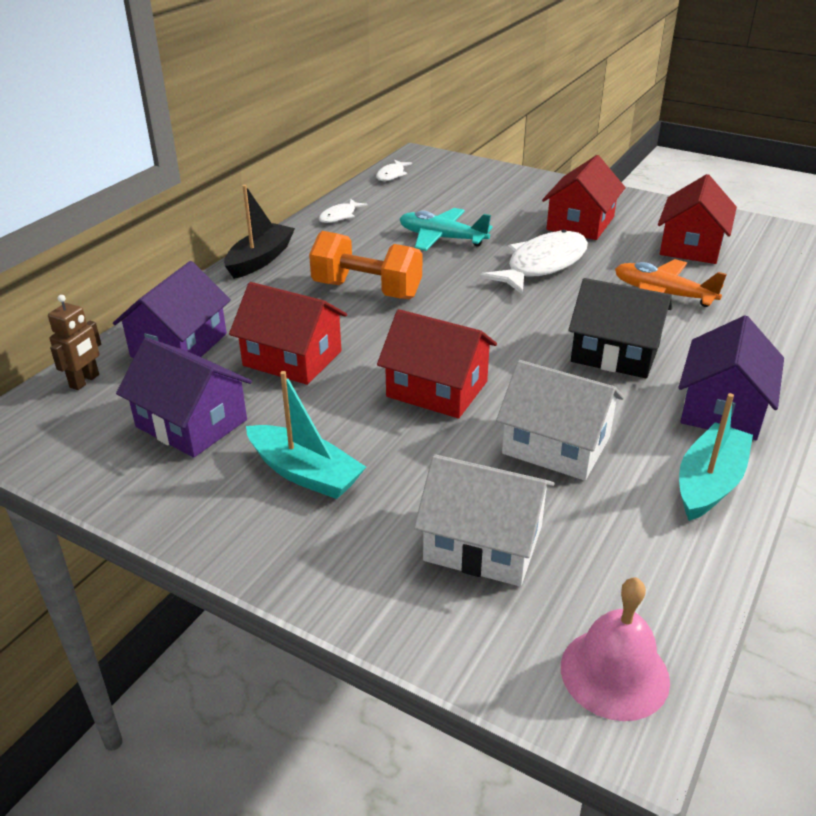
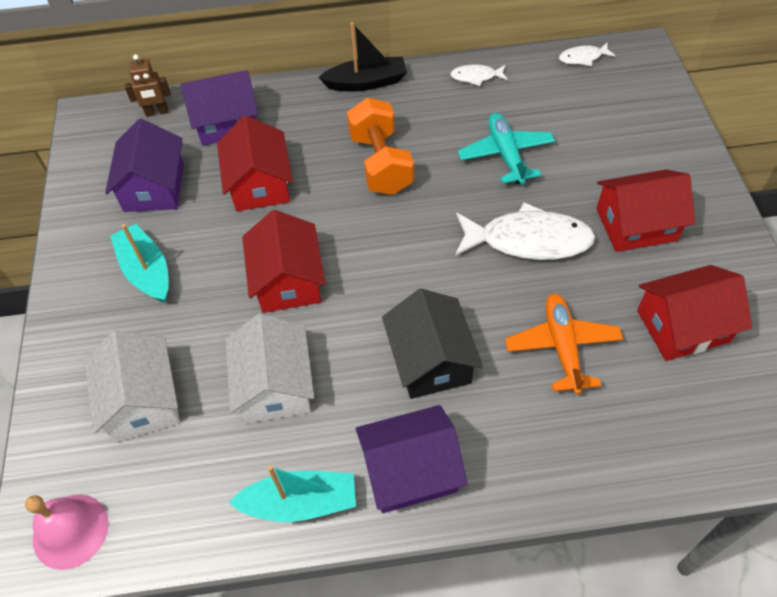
camera: 55 degrees right, 20 degrees up
(305, 473) = (147, 271): turquoise boat -> turquoise boat turned 150 degrees clockwise

